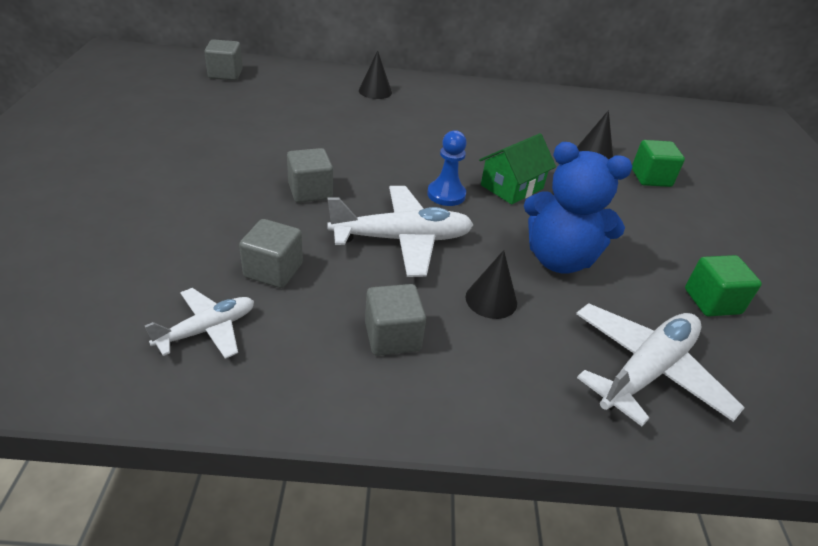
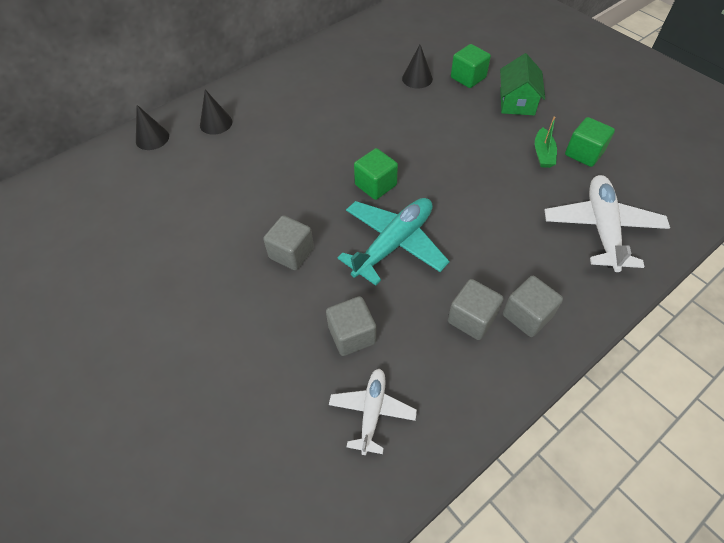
camera: 35 degrees left, 15 degrees up
(225, 74) = (74, 191): grey cube -> grey cube (527, 315)
(402, 239) = (393, 244): white plane -> turquoise plane
(446, 194) = (375, 185): blue pawn -> green cube
(491, 300) = (489, 246): black cone -> black cone (152, 138)
(511, 187) = (404, 147): green house -> green house (517, 102)
(559, 259) = (489, 185): blue teddy bear -> none
(658, 273) = (543, 154): none -> green boat

